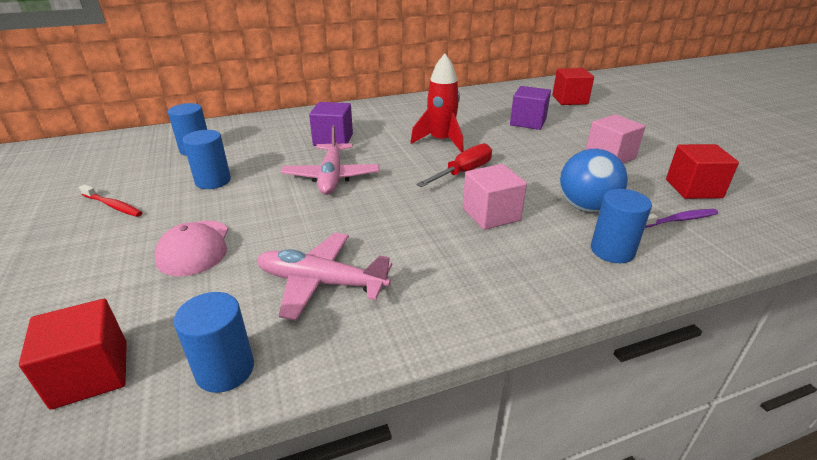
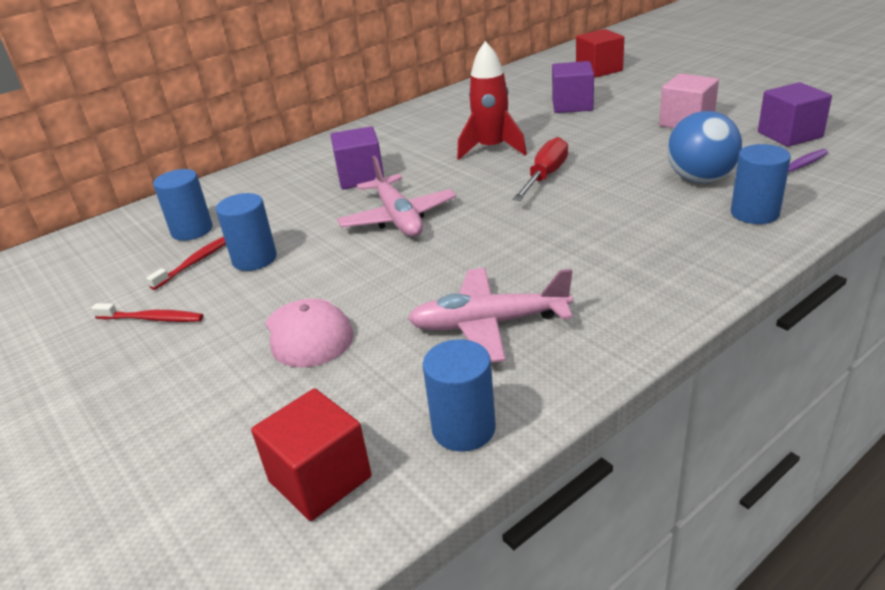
camera: 15 degrees left, 0 degrees up
(177, 172) = (196, 262): none -> red toothbrush
(491, 214) = (610, 211): pink cube -> none
(693, 189) = (789, 135): red cube -> purple cube

